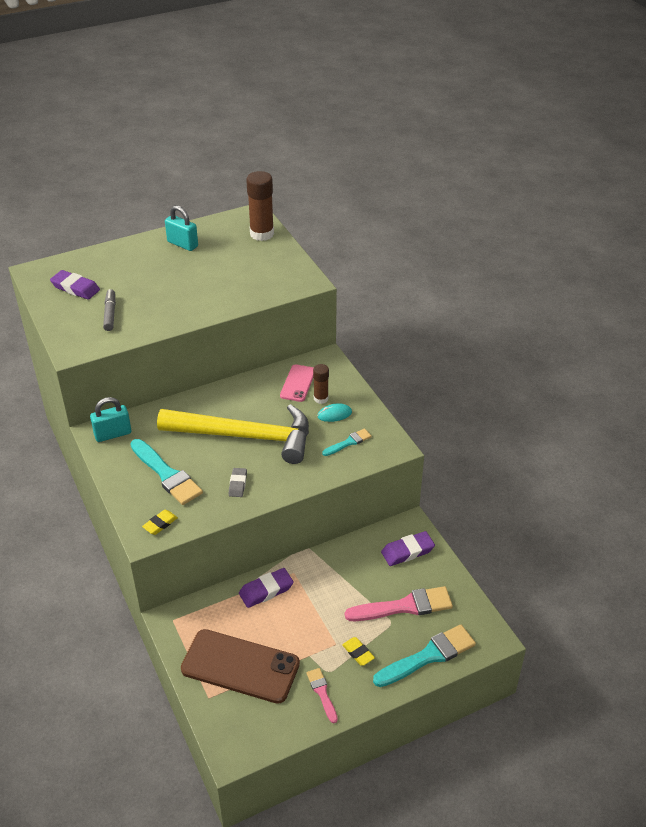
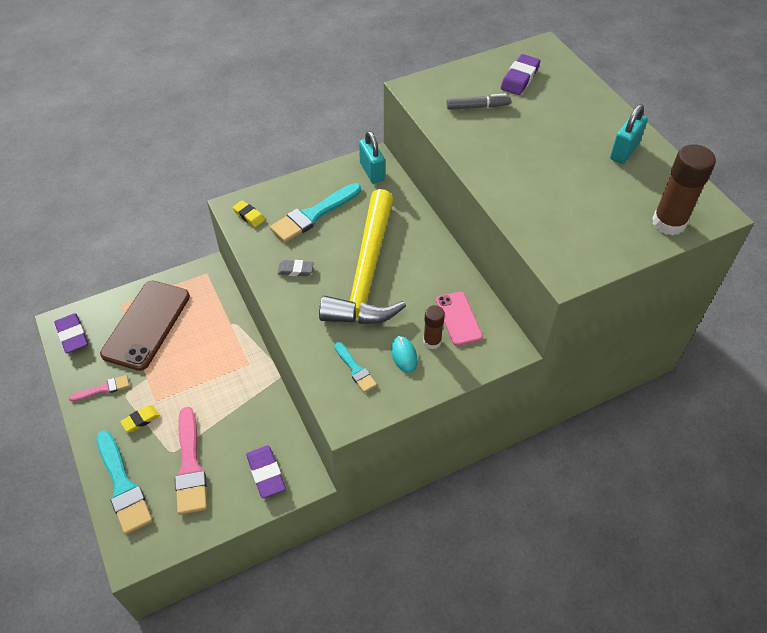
camera: 90 degrees right, 10 degrees up
(266, 590) = (229, 341): purple eraser -> purple eraser (72, 336)
(298, 383) = (458, 318): pink phone -> pink phone turned 60 degrees clockwise

